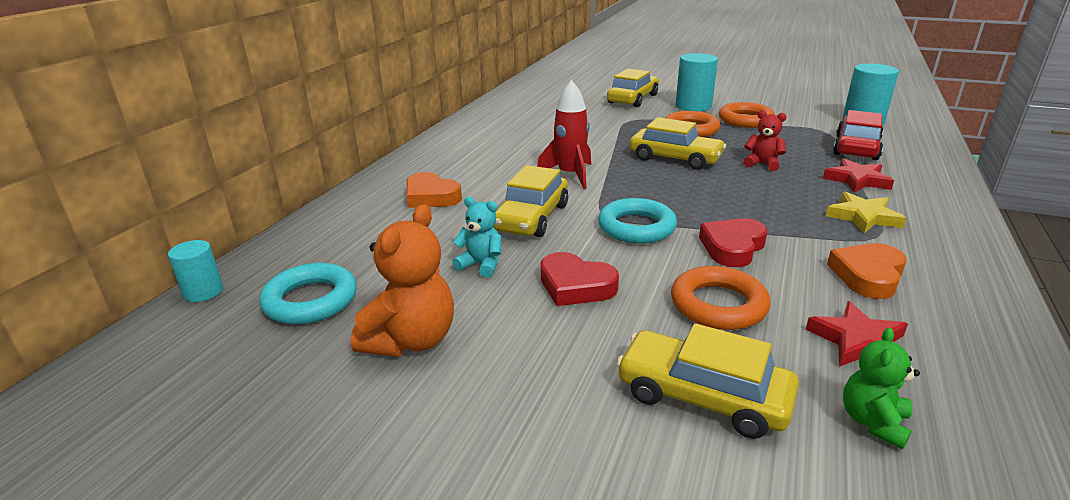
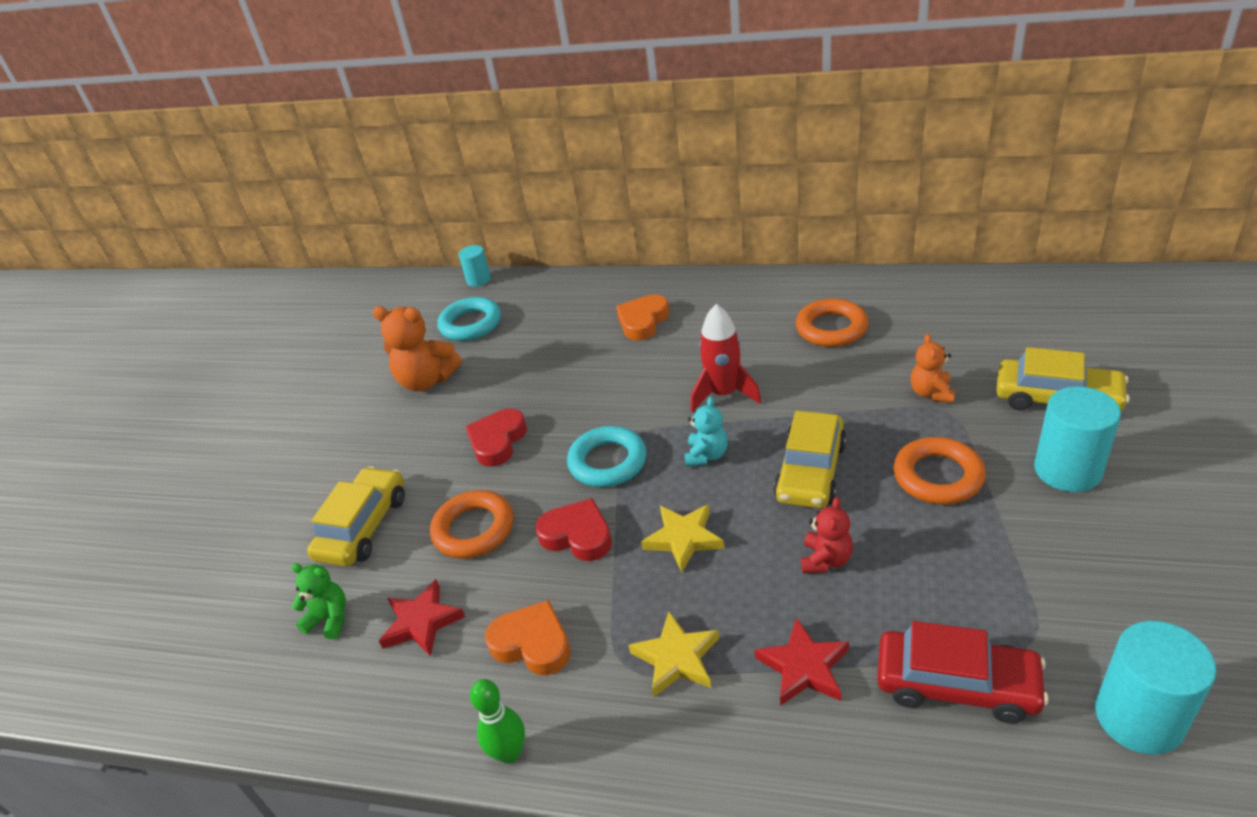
camera: 85 degrees right, 10 degrees up
(481, 265) = (525, 384): turquoise teddy bear -> turquoise teddy bear (706, 455)
(531, 217) = (613, 390): yellow car -> none
(610, 121) = (931, 393): none -> orange teddy bear
(740, 204) = (683, 539): none -> yellow star
(745, 120) = (1027, 538): orange ring -> orange ring (831, 328)
(990, 291) = (509, 753): none -> green bowling pin

